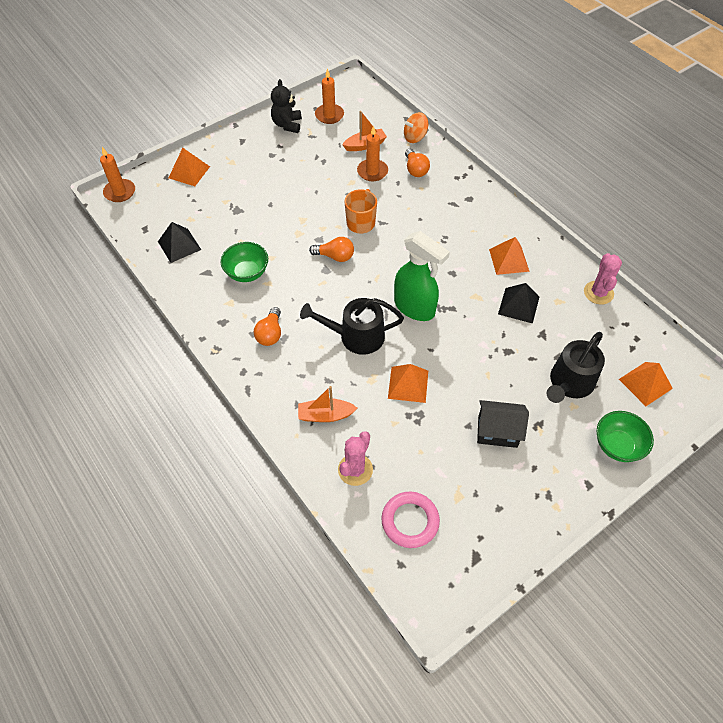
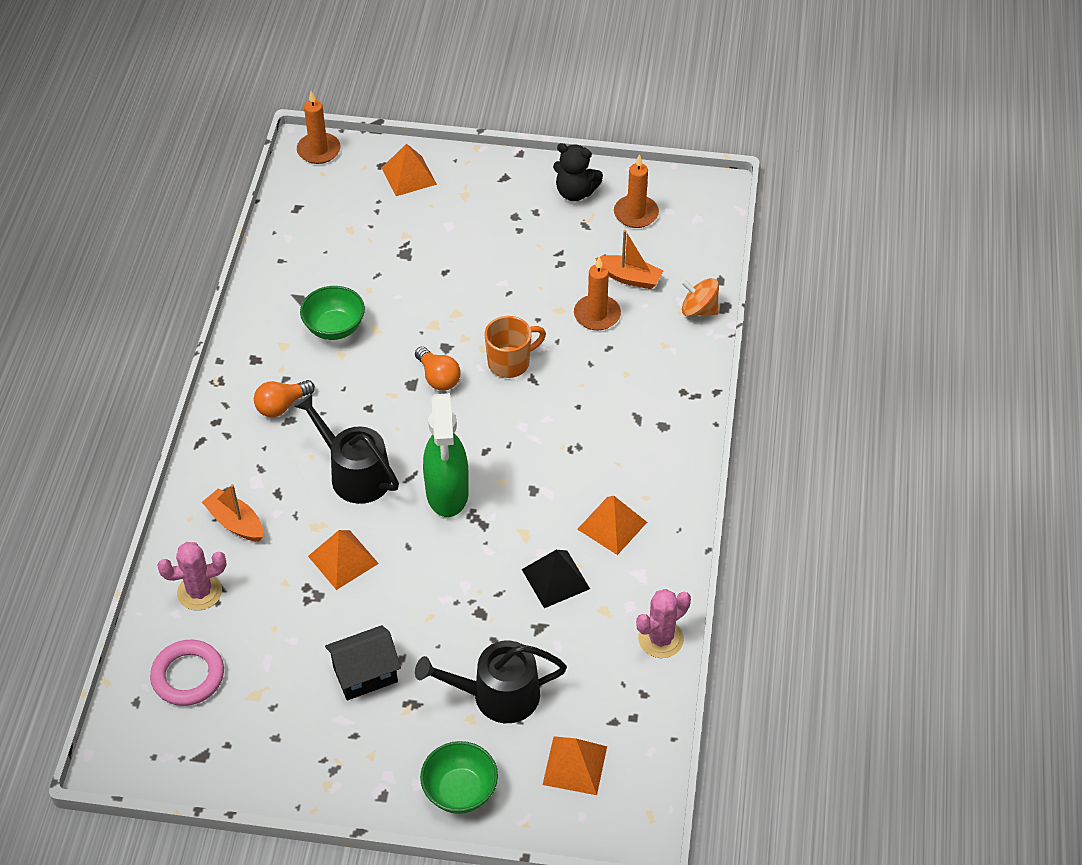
camera: 45 degrees right, 5 degrees down
(179, 245) = (307, 250): black pyramid -> none
(287, 125) = (575, 192): black teddy bear -> black teddy bear turned 120 degrees counterclockwise
(415, 169) = (648, 348): orange light bulb -> none
(497, 432) = (365, 674): black house -> black house turned 75 degrees counterclockwise

